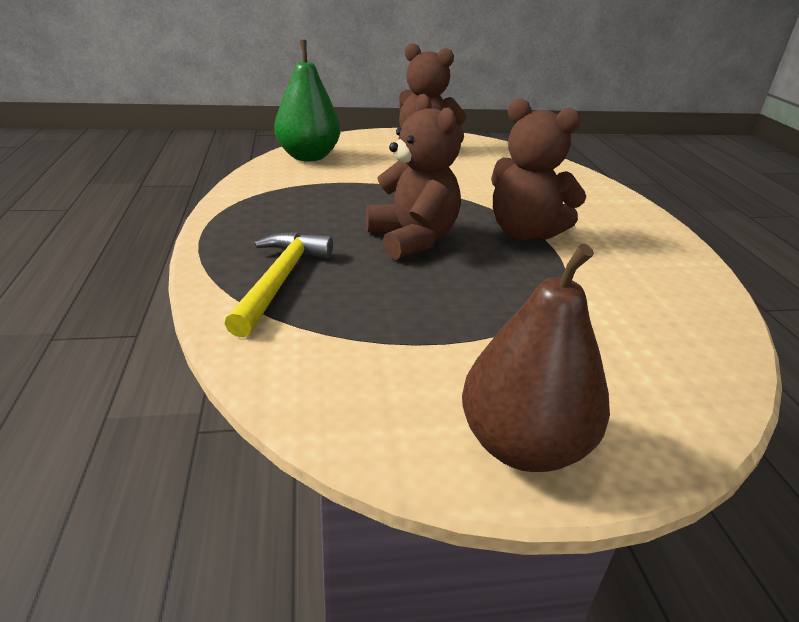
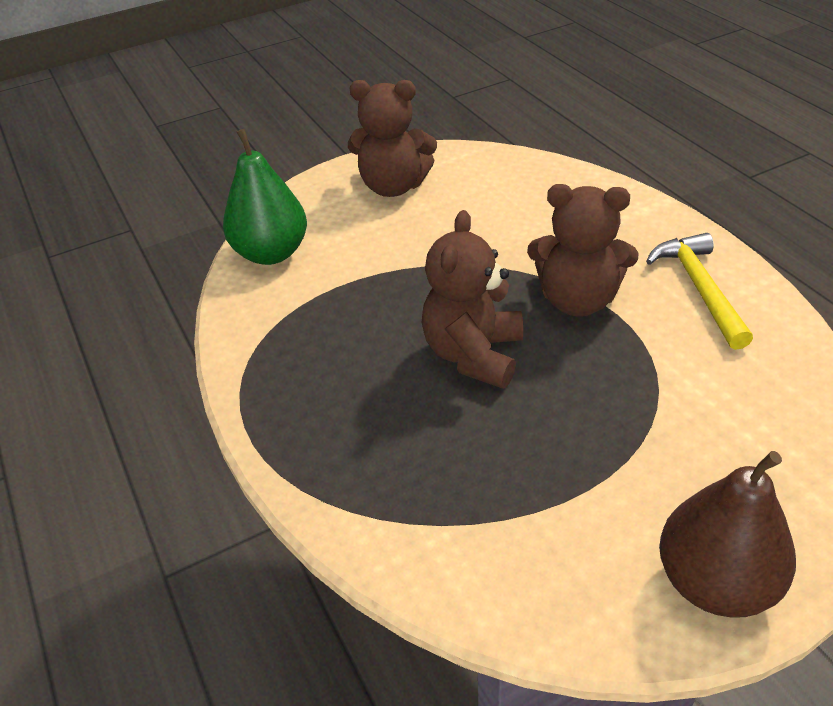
camera: 15 degrees left, 10 degrees up
(280, 281) = (381, 470): yellow hammer -> yellow hammer (699, 289)
(412, 239) = (473, 354): brown teddy bear -> brown teddy bear turned 120 degrees counterclockwise

